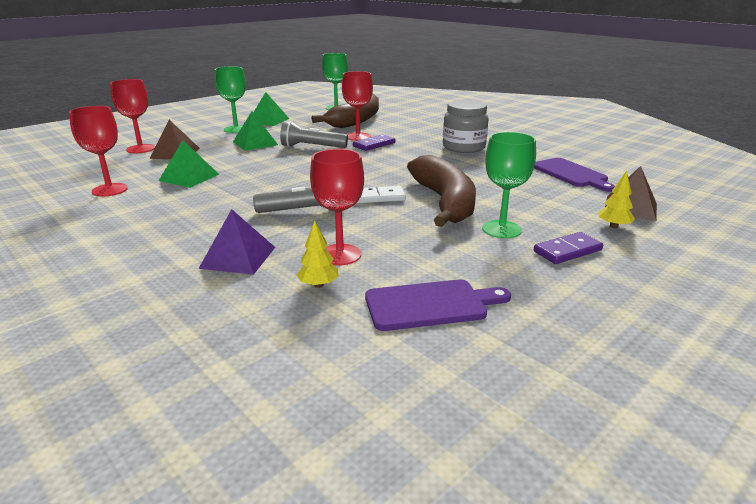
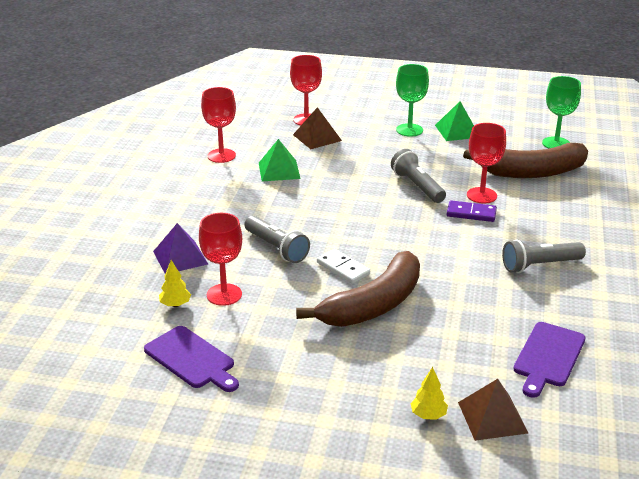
camera: 55 degrees right, 5 degrees up
(255, 143) = (388, 156): green pyramid -> none
(463, 147) = (539, 265): grey jar -> grey flashlight
(501, 229) = (349, 353): green goblet -> none
(567, 251) = (342, 399): purple domino -> none

